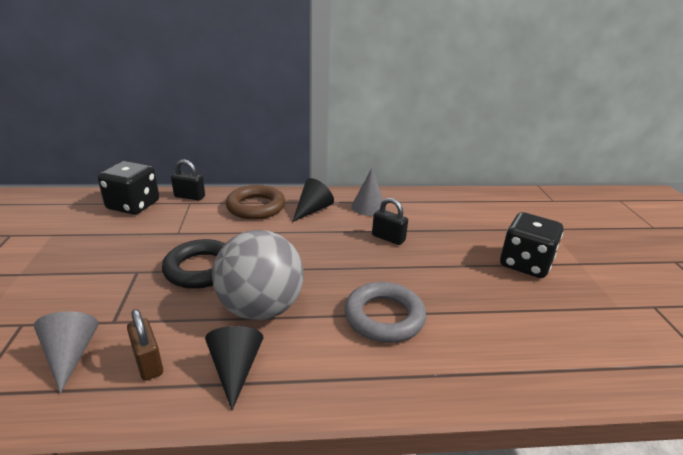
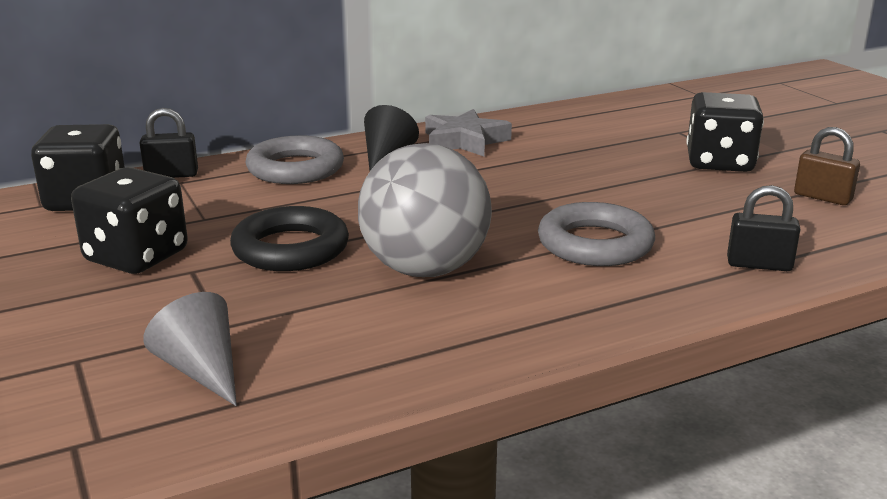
camera: 20 degrees left, 5 degrees down
(120, 253) = (136, 256): none -> black dice
(148, 363) = (328, 351): brown padlock -> brown padlock (822, 197)
(235, 369) = (455, 330): black cone -> none
(256, 207) = (295, 169): brown ring -> grey ring
(368, 207) = (464, 141): grey cone -> grey star
(388, 238) = (525, 169): black padlock -> black padlock (759, 264)

